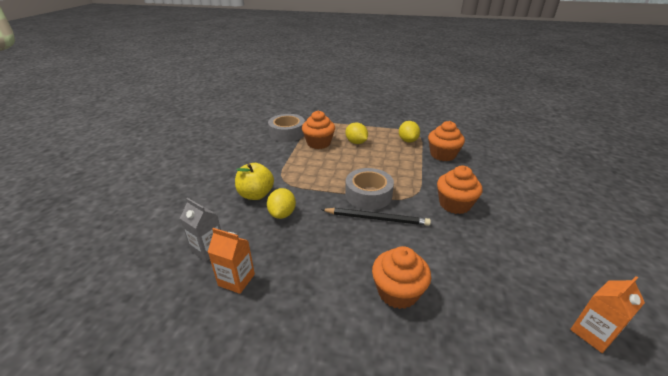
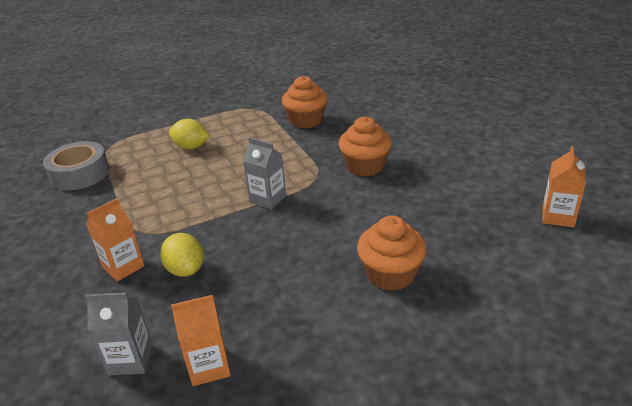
camera: 35 degrees left, 0 degrees up
(256, 195) = (123, 267): yellow apple -> orange carton
(318, 143) = (141, 168): orange cupcake -> none
(368, 195) = (268, 199): grey tape -> grey carton
(377, 218) = (302, 218): black pencil -> none
(408, 140) = (252, 120): yellow lemon -> none

